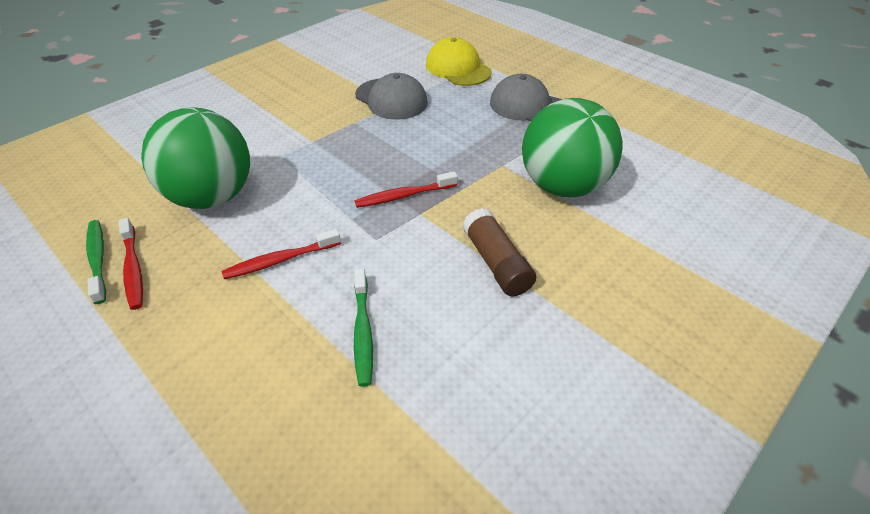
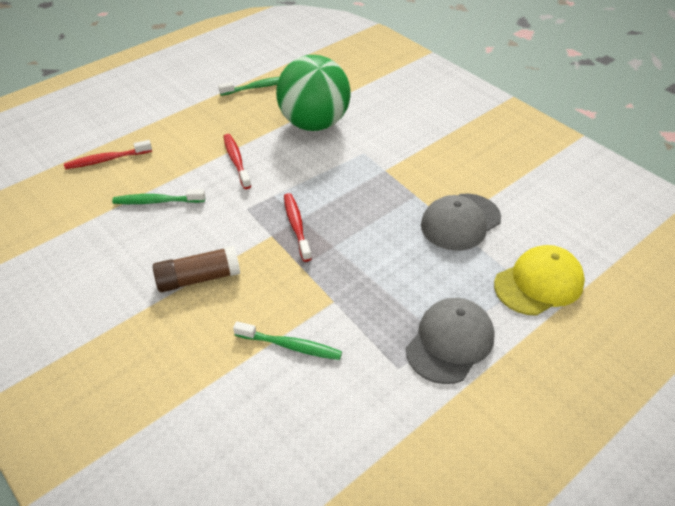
camera: 95 degrees right, 0 degrees up
(133, 269) = (246, 101): red toothbrush -> red toothbrush (106, 160)
(562, 186) = (290, 346): green ball -> green toothbrush

